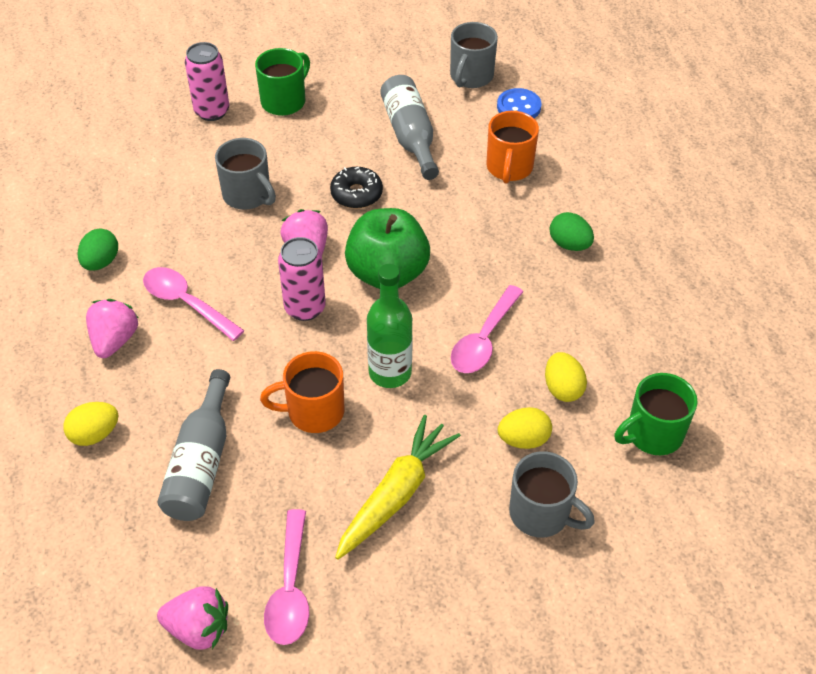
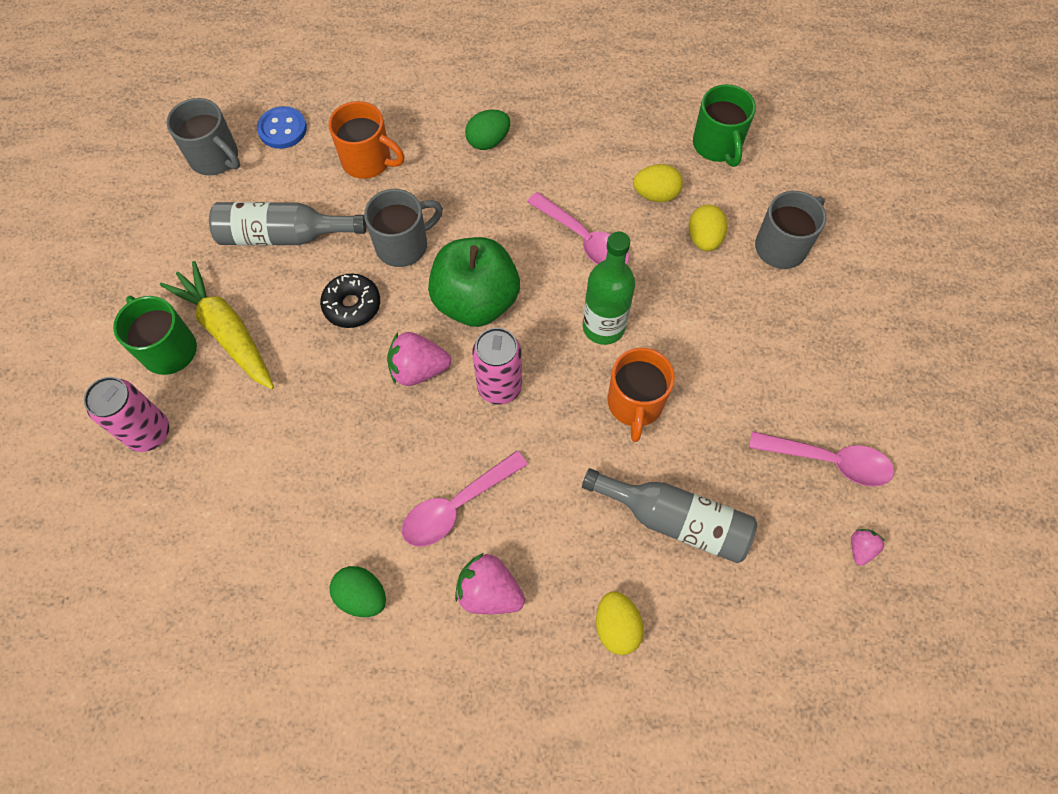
camera: 75 degrees left, 15 degrees up
(198, 629) = (860, 548): pink strawberry -> pink strawberry, size x0.54
(248, 195) = (312, 415): grey mug -> grey mug (403, 245)
(395, 494) = (743, 353): yellow carrot -> yellow carrot (227, 332)

